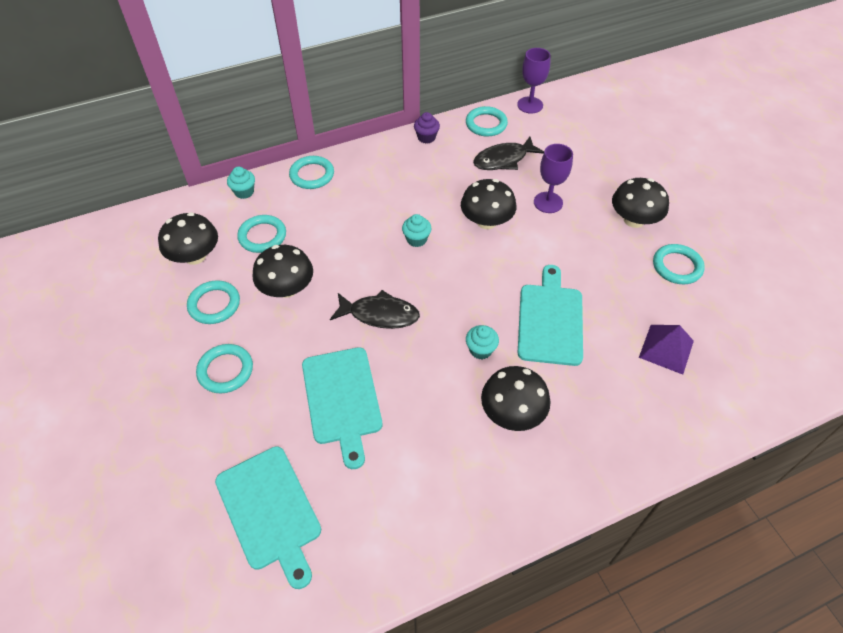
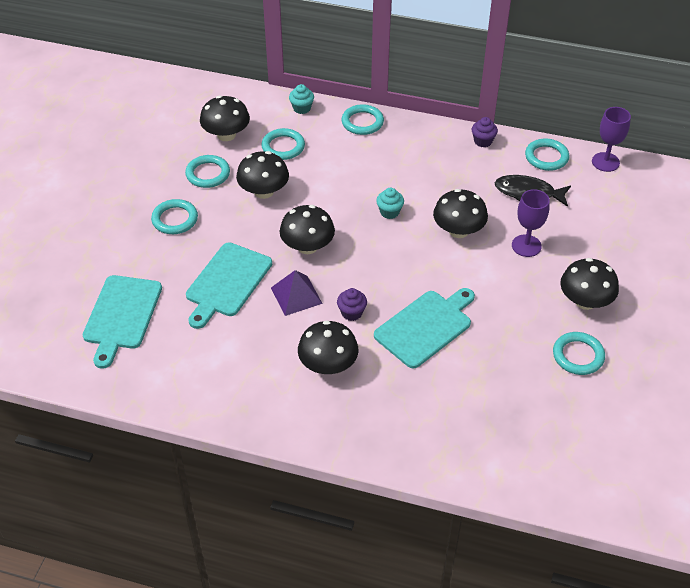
camera: 40 degrees right, 5 degrees down
(380, 314) = (307, 246): black fish -> black mushroom
(480, 350) = (351, 313): turquoise cupcake -> purple cupcake
(666, 349) = (493, 403): purple pyramid -> purple pyramid (296, 295)

